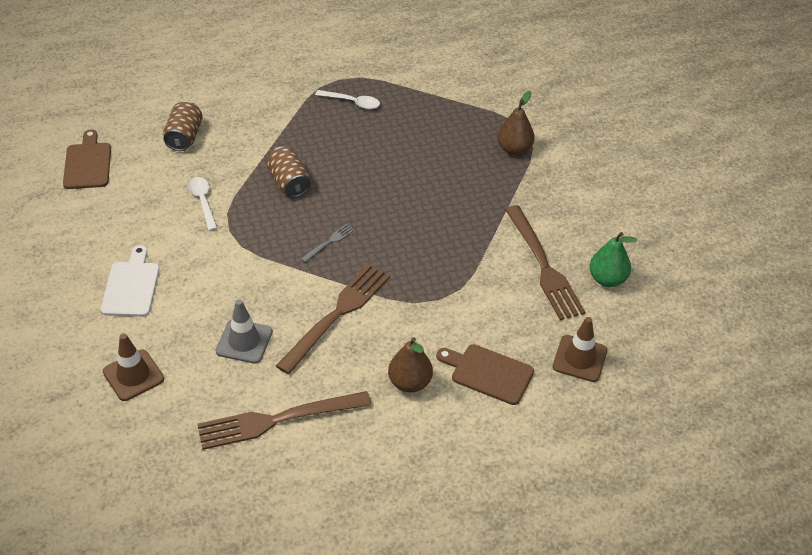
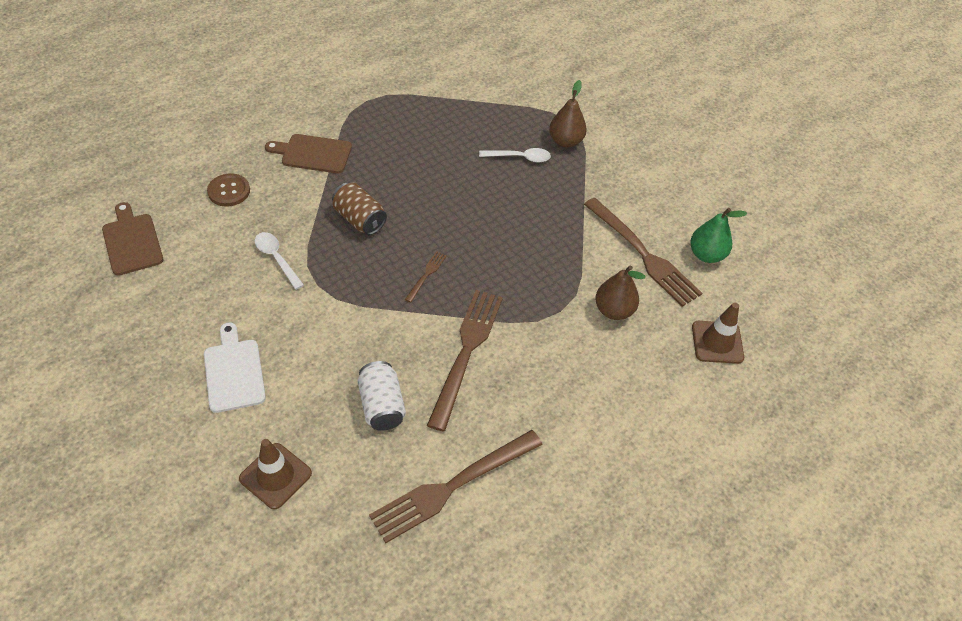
camera: 20 degrees left, 5 degrees up
(184, 137) = (229, 191): brown can -> brown button
(244, 341) = (381, 405): grey traffic cone -> white can
(329, 242) = (426, 274): grey fork -> brown fork
(352, 102) = (390, 122): white spoon -> white spoon (519, 157)
(410, 382) = (569, 409): brown pear -> brown pear (613, 310)
(488, 373) = (640, 379): brown cutting board -> brown cutting board (313, 153)

